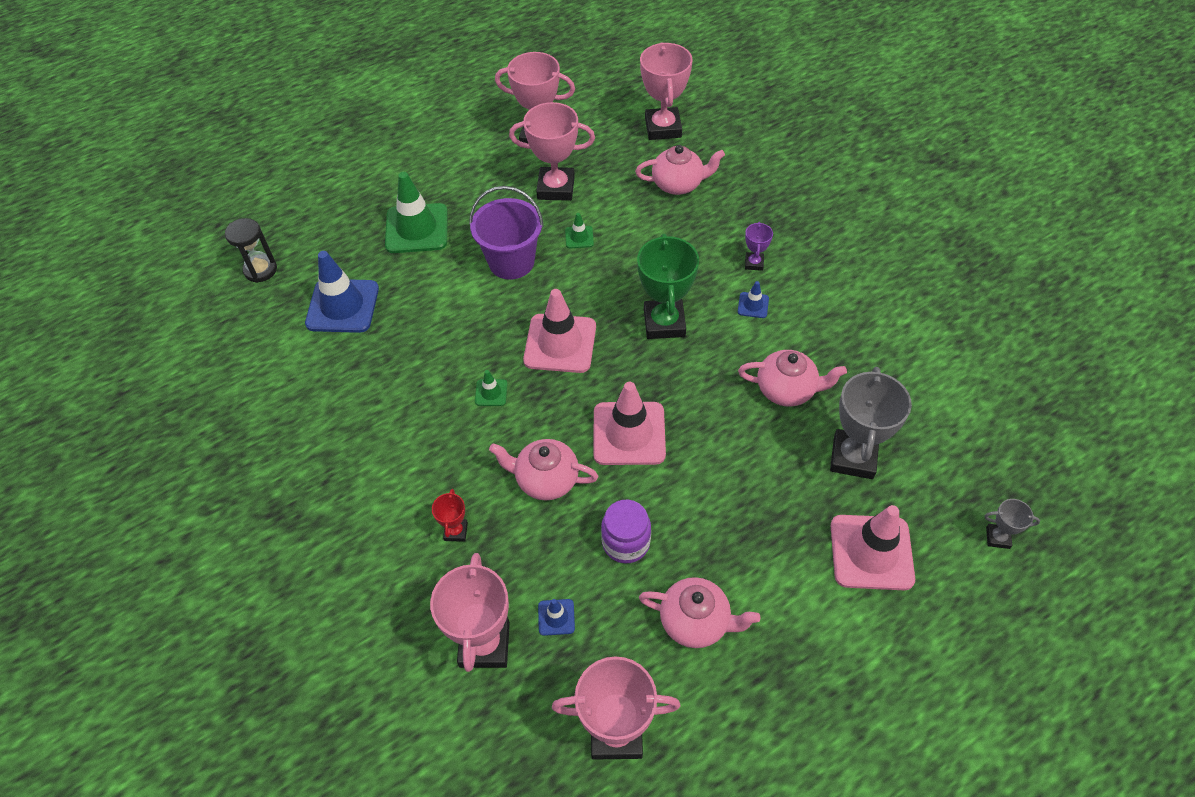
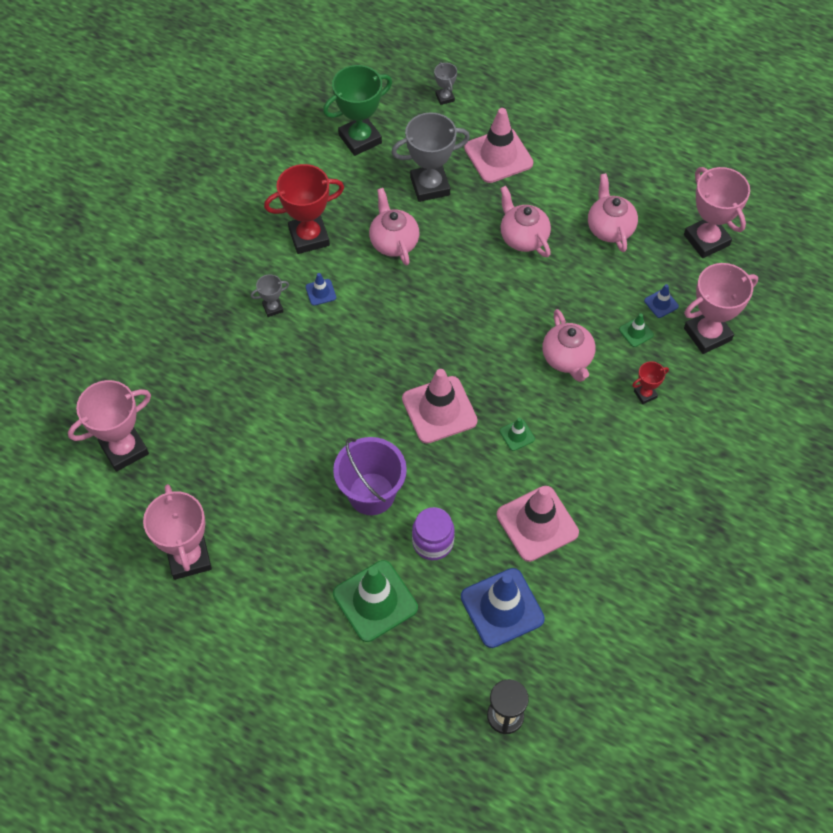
camera: 120 degrees left, 5 degrees up
(556, 188) = (257, 504): pink trophy -> none
(579, 237) = (312, 453): green traffic cone -> green traffic cone (636, 332)
(626, 543) = (582, 288): purple jar -> purple jar (433, 542)
(629, 433) = (494, 324): pink traffic cone -> pink traffic cone (537, 523)
(664, 323) = (374, 345): green trophy -> green trophy (360, 139)
(678, 184) = (201, 402): pink teapot -> pink teapot (523, 237)
(754, 263) = (273, 308): purple trophy -> grey trophy
(830, 321) = (309, 237): none -> red trophy

